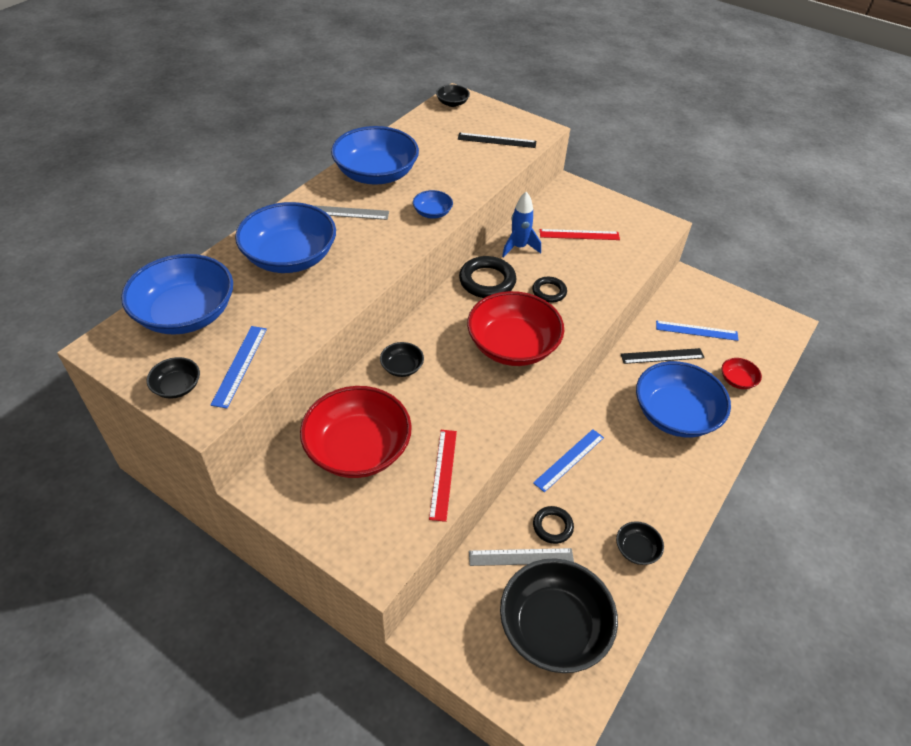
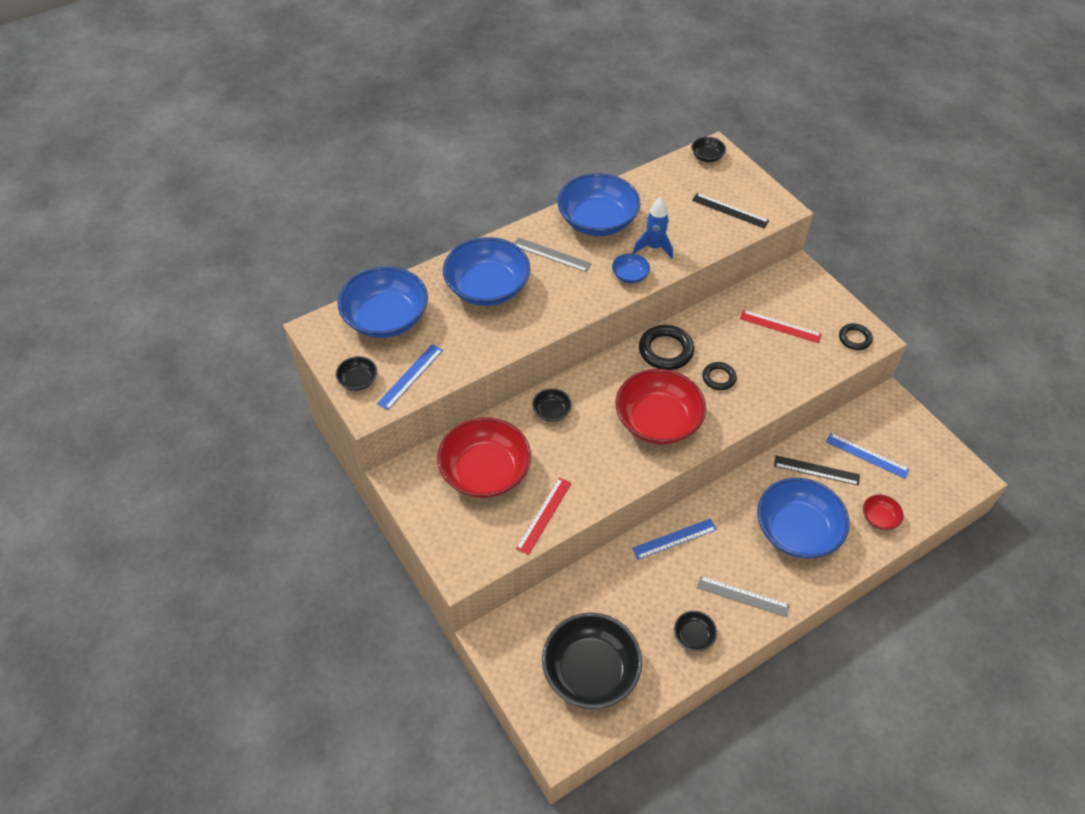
camera: 25 degrees right, 5 degrees up
(519, 247) = (713, 324): blue rocket -> blue rocket (654, 247)
(521, 557) = (591, 606): grey ruler -> grey ruler (742, 596)
(552, 526) = (630, 591): black ring -> black ring (854, 338)

